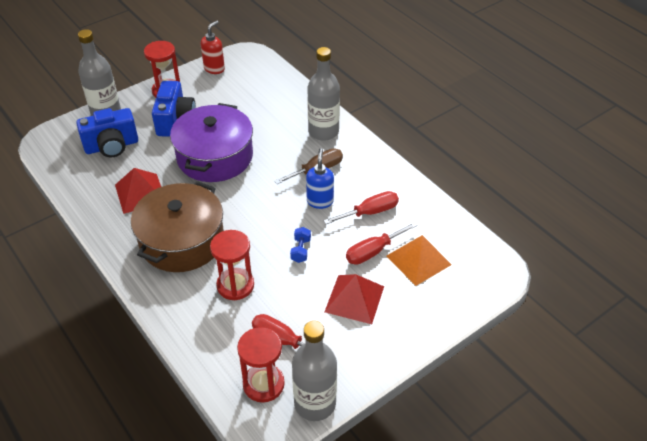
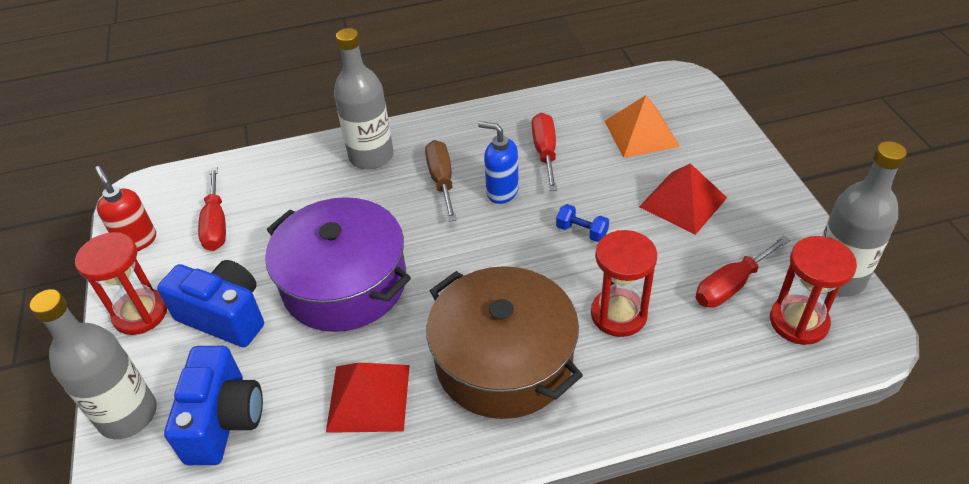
camera: 65 degrees left, 0 degrees up
(373, 251) = (612, 166): red screwdriver -> red screwdriver (216, 224)

